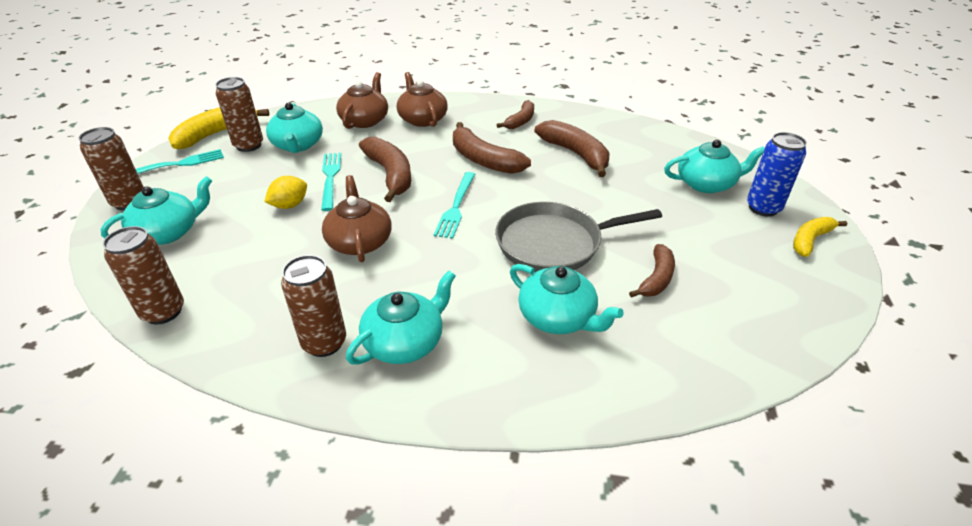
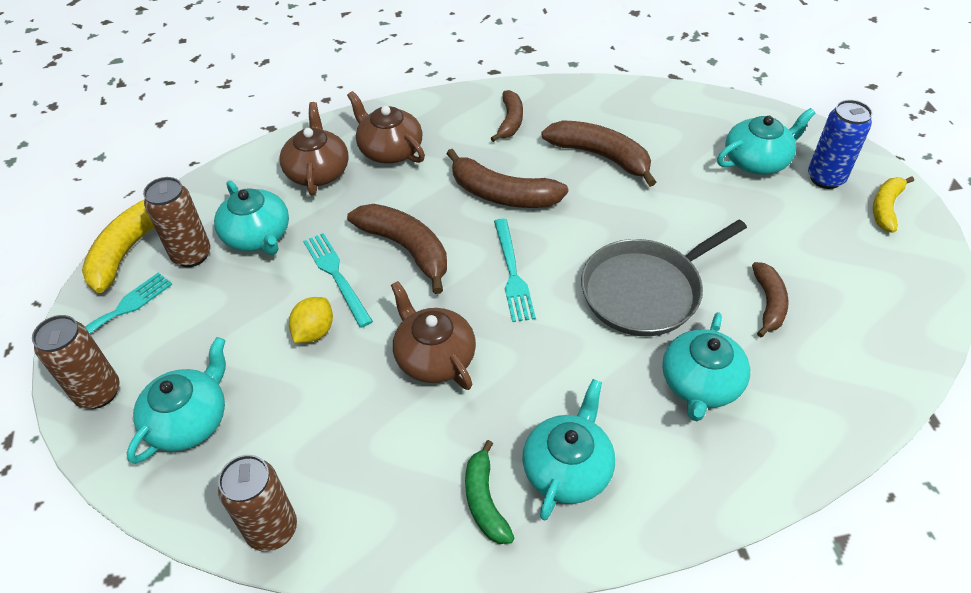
camera: 20 degrees left, 10 degrees up
(324, 343) = (484, 501): brown can -> green banana
(558, 317) = (700, 384): turquoise teapot -> turquoise teapot turned 90 degrees clockwise

